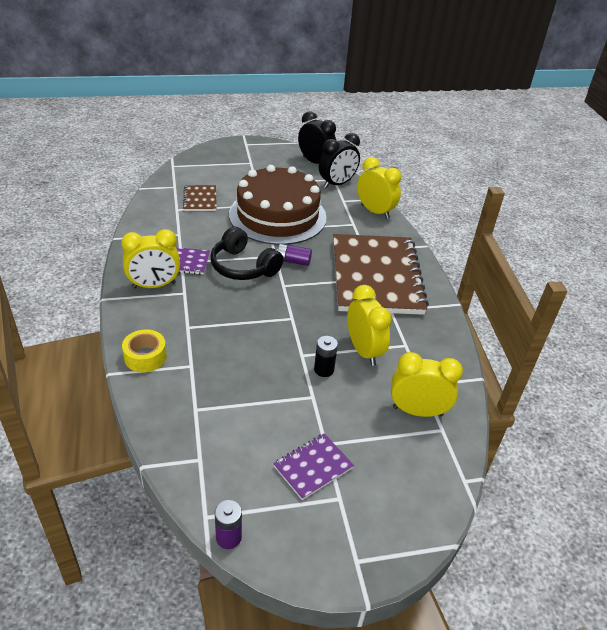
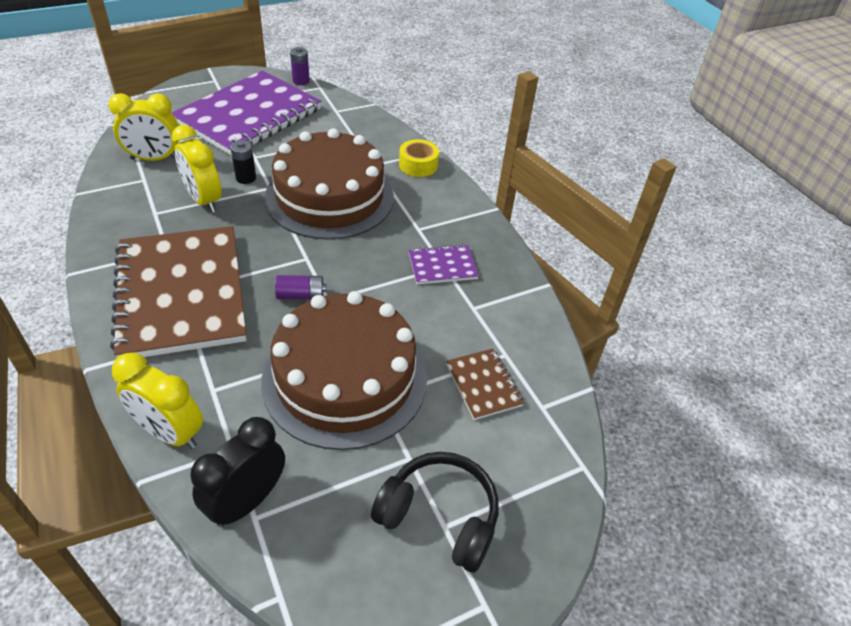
camera: 165 degrees right, 5 degrees up
(154, 285) = (456, 231): yellow clock -> none
(243, 267) = (365, 274): black headphones -> black headphones (439, 516)
(248, 335) = (330, 197): none -> brown cake
(313, 467) = (249, 116): purple notebook -> purple notebook, size x2.35
(315, 162) = (303, 575): black clock -> none

